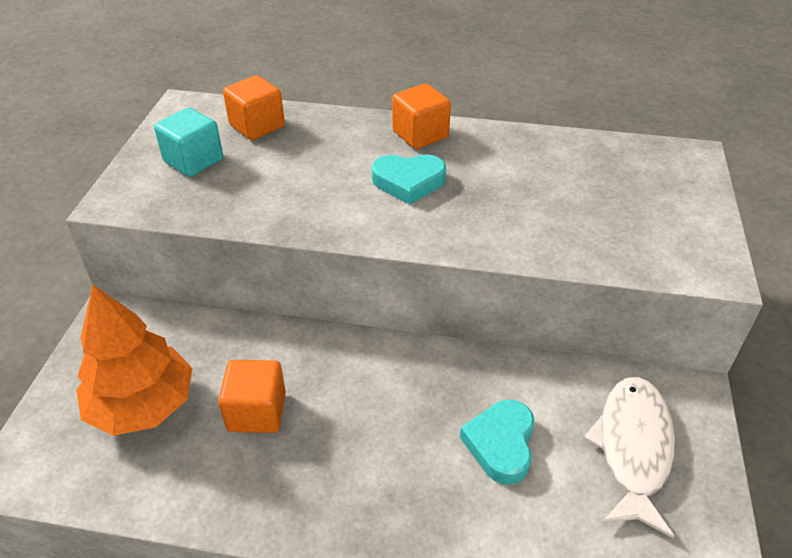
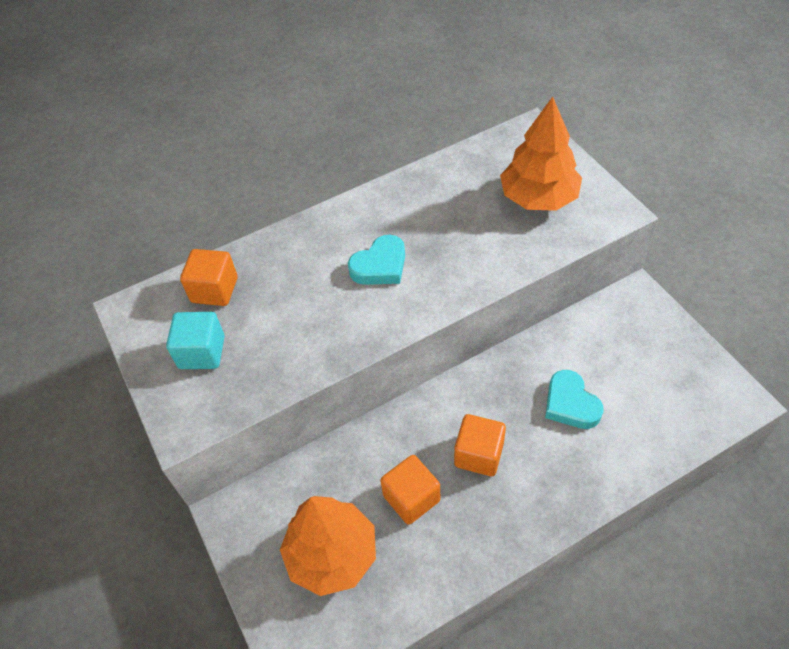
camera: 35 degrees left, 10 degrees up
(420, 135) = (345, 221): orange cube -> orange cube (479, 454)
(633, 212) = (538, 198): none -> orange tree
(633, 448) = (637, 352): white fish -> none

